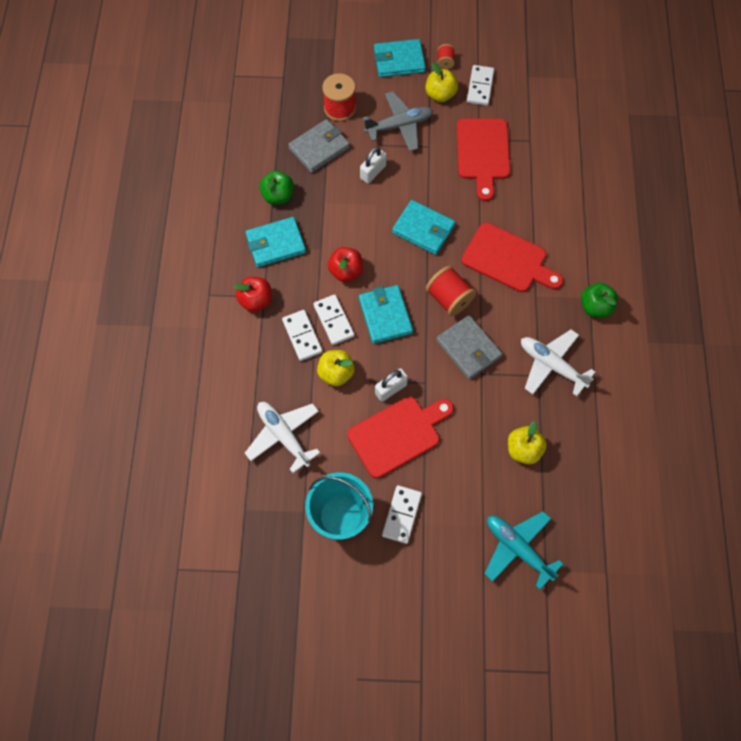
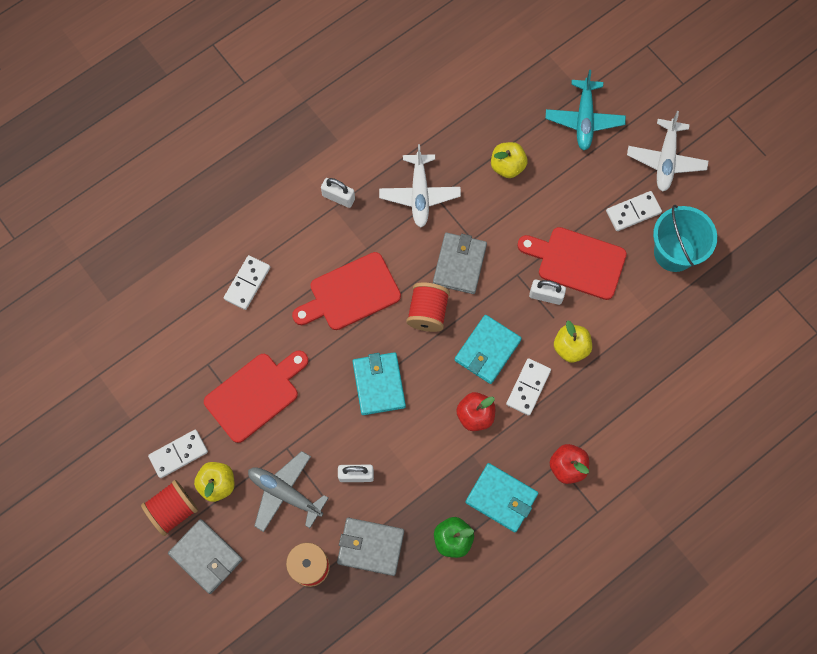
camera: 130 degrees left, 5 degrees up
(283, 436) = (655, 344): white plane -> white plane (665, 160)
(302, 336) = (564, 401): white domino -> white domino (247, 283)
(399, 60) = (206, 556): turquoise wallet -> grey wallet
(445, 62) = (173, 510): red spool -> red spool, size x1.85
(508, 260) = (350, 293): red cutting board -> red cutting board turned 105 degrees counterclockwise
(595, 307) = (338, 197): green apple -> white padlock

